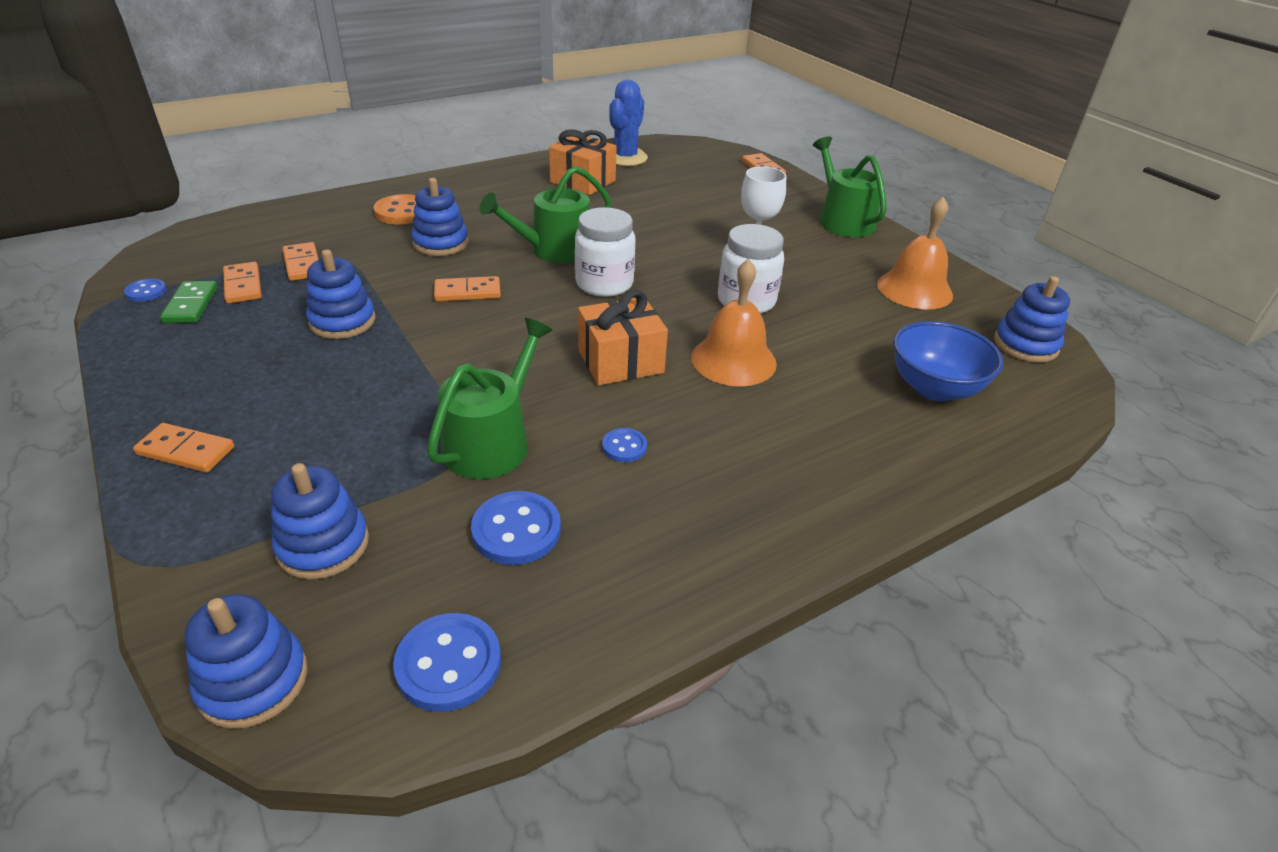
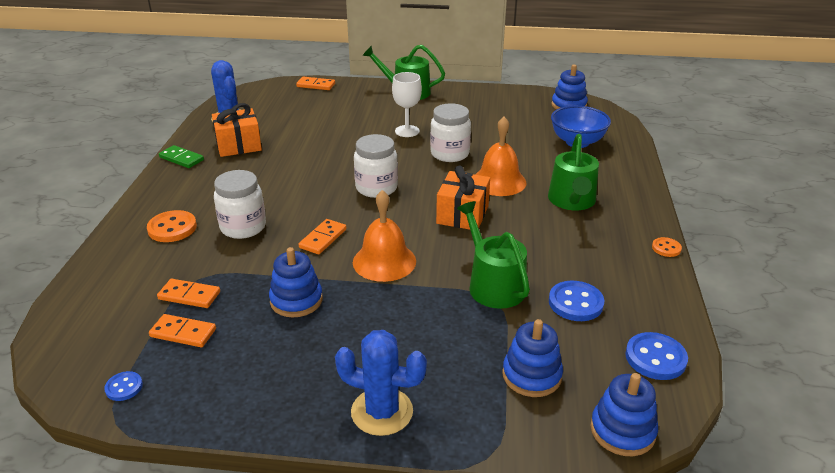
camera: 50 degrees left, 5 degrees down
(186, 451) = (382, 412): orange domino -> blue cactus
(191, 305) = (180, 367): green domino -> green domino (181, 158)
(440, 243) = (243, 227): blue stacking toy -> white jar
(554, 250) = (314, 189): green watering can -> green watering can (572, 201)
(624, 447) = (539, 244): blue button -> none
(756, 582) = (666, 248): none -> orange button
(914, 289) = (495, 106): orange bell -> orange bell (384, 261)

